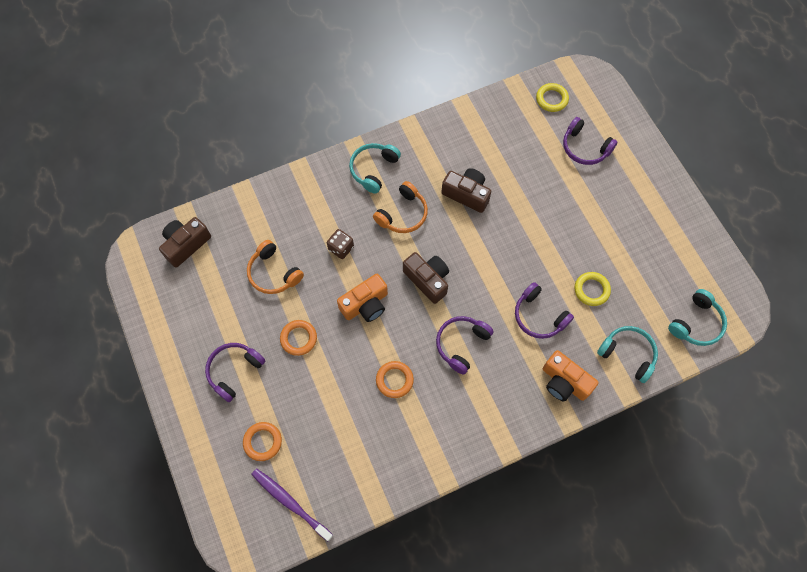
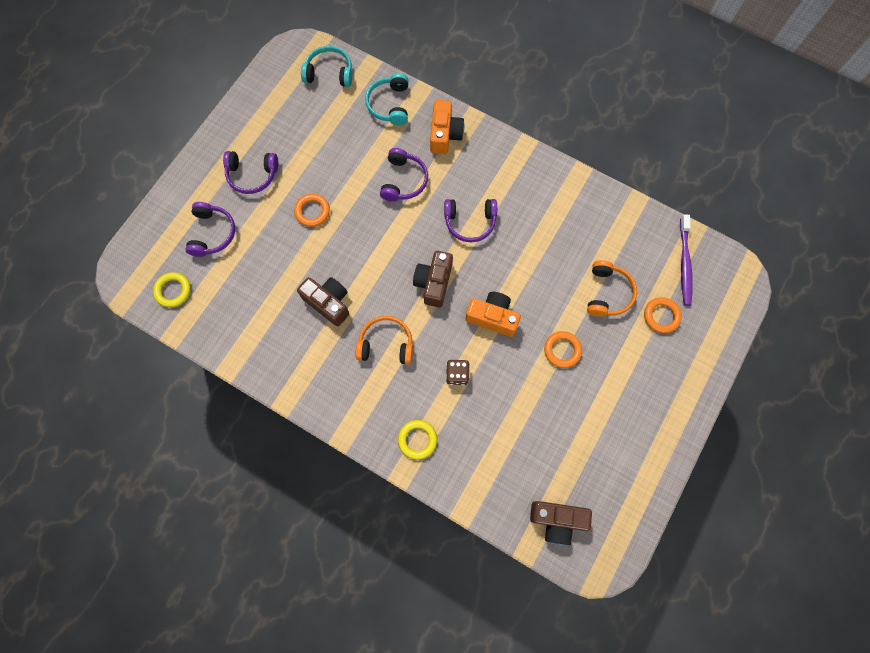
camera: 125 degrees left, 5 degrees up
(234, 371) = (629, 382): purple headphones -> purple headphones (252, 175)
(273, 273) = (523, 416): orange headphones -> orange headphones (607, 293)
(373, 169) = (358, 402): turquoise headphones -> none
(394, 380) = (537, 252): orange ring -> orange ring (312, 211)
(466, 194) = (328, 303): brown camera -> brown camera turned 135 degrees clockwise
(591, 290) = (352, 156): yellow ring -> yellow ring (417, 440)

